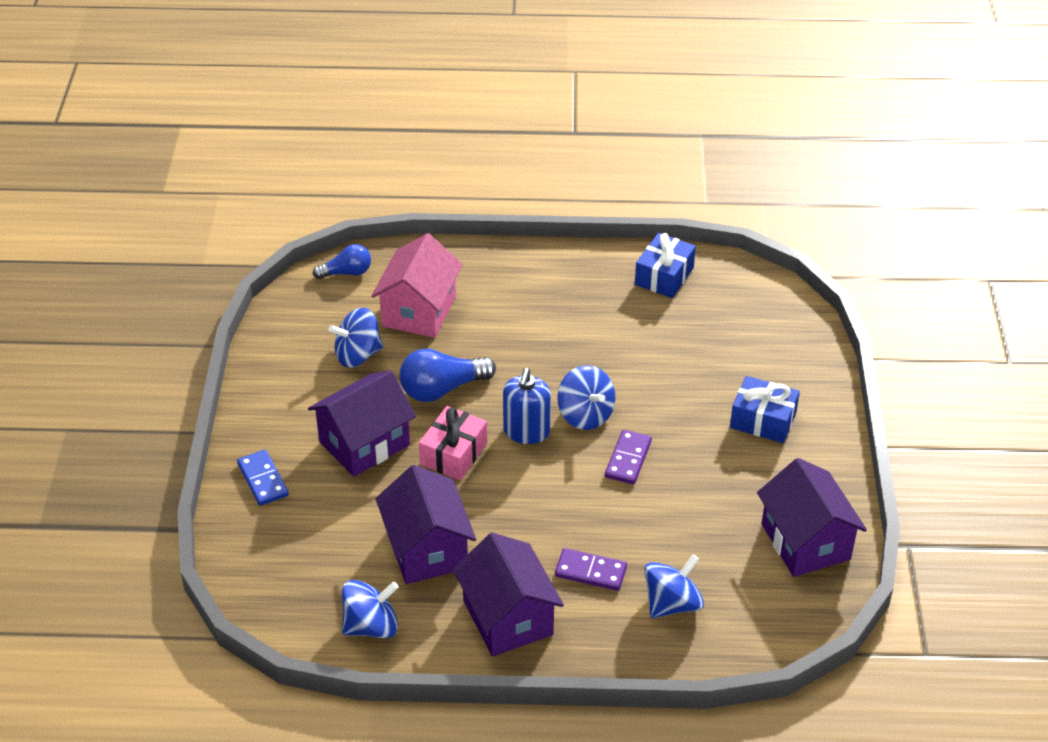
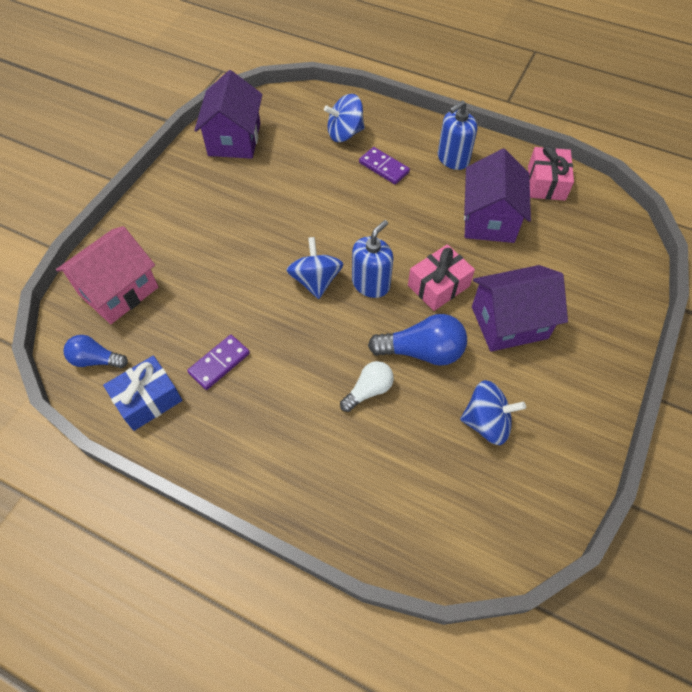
camera: 155 degrees left, 15 degrees up
(263, 480) = (605, 320): blue domino -> none
(346, 272) = (464, 549): blue light bulb -> blue light bulb (96, 360)
(371, 626) = (546, 183): blue spinning top -> pink gift
(419, 311) = (406, 455): pink house -> pink house (119, 291)
(476, 343) = (368, 391): none -> white light bulb
(508, 617) = (453, 159): purple house -> blue soap dispenser
(628, 459) = (308, 233): purple domino -> purple domino (219, 363)
(763, 420) = (188, 226): blue gift -> none

